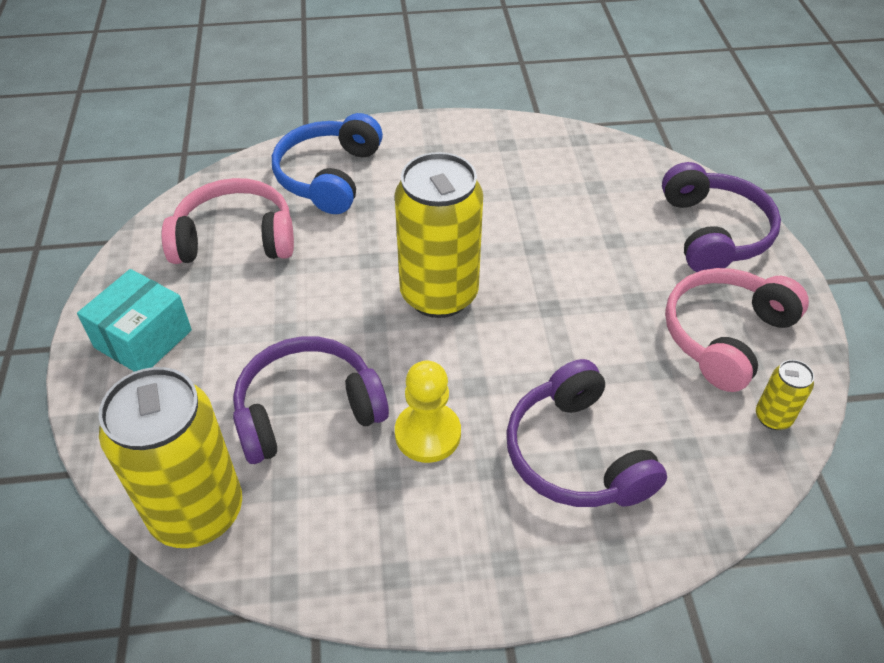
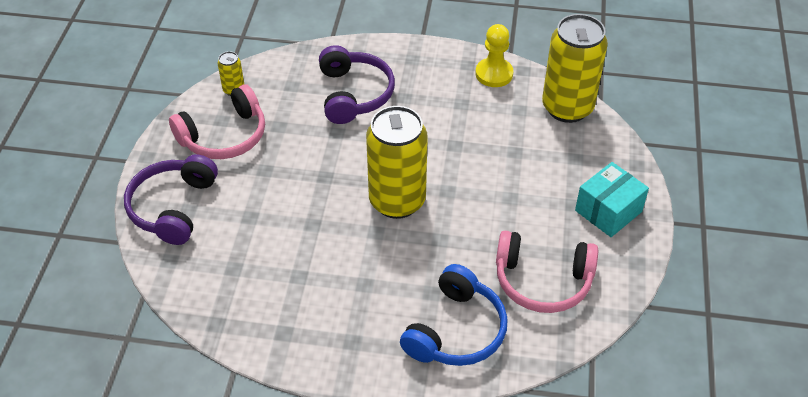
camera: 165 degrees left, 0 degrees up
(307, 410) = (501, 145): purple headphones -> none
(427, 434) = (433, 119): yellow pawn -> yellow pawn (494, 74)

